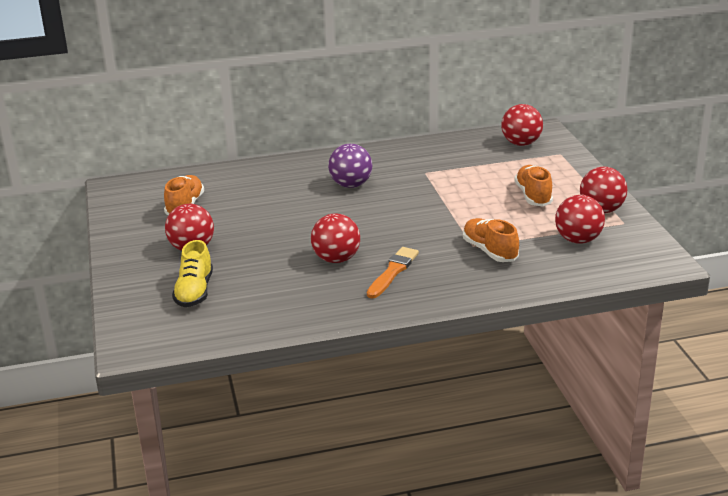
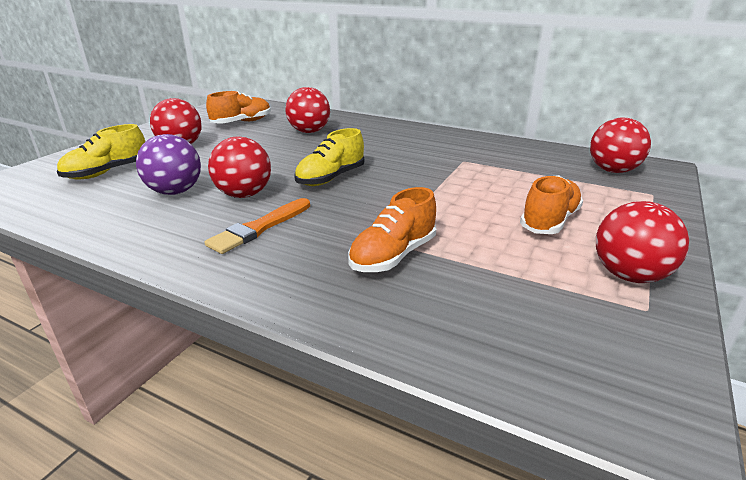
camera: 40 degrees right, 0 degrees up
(351, 185) = (379, 148): purple ball -> purple ball (175, 191)
(366, 223) = (331, 178): none -> yellow shoe
(393, 272) = (260, 228): orange brush -> orange brush turned 150 degrees clockwise
(489, 251) = (393, 255): orange shoe -> orange shoe turned 150 degrees counterclockwise
(578, 240) = (534, 298): red ball -> red ball (309, 131)

